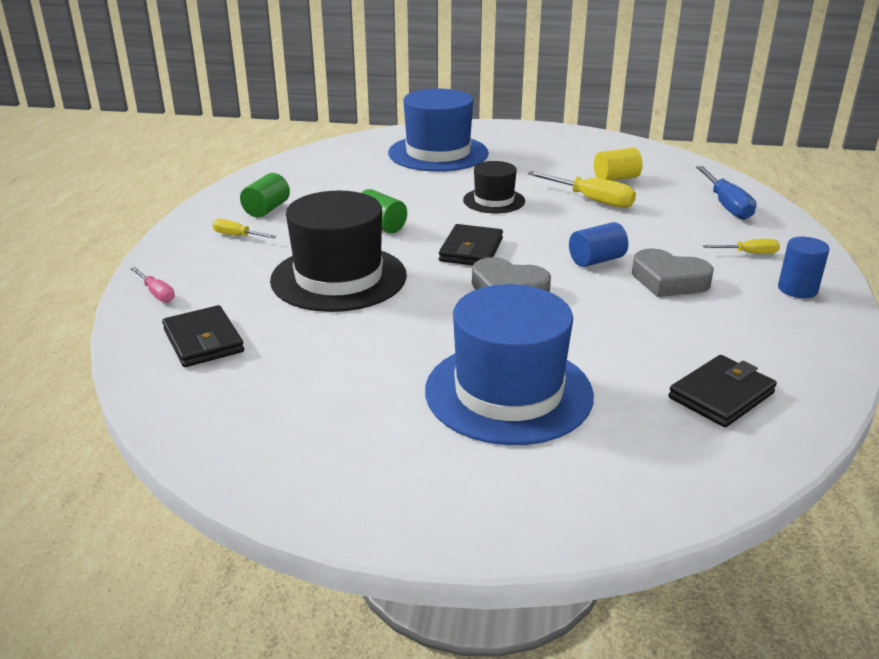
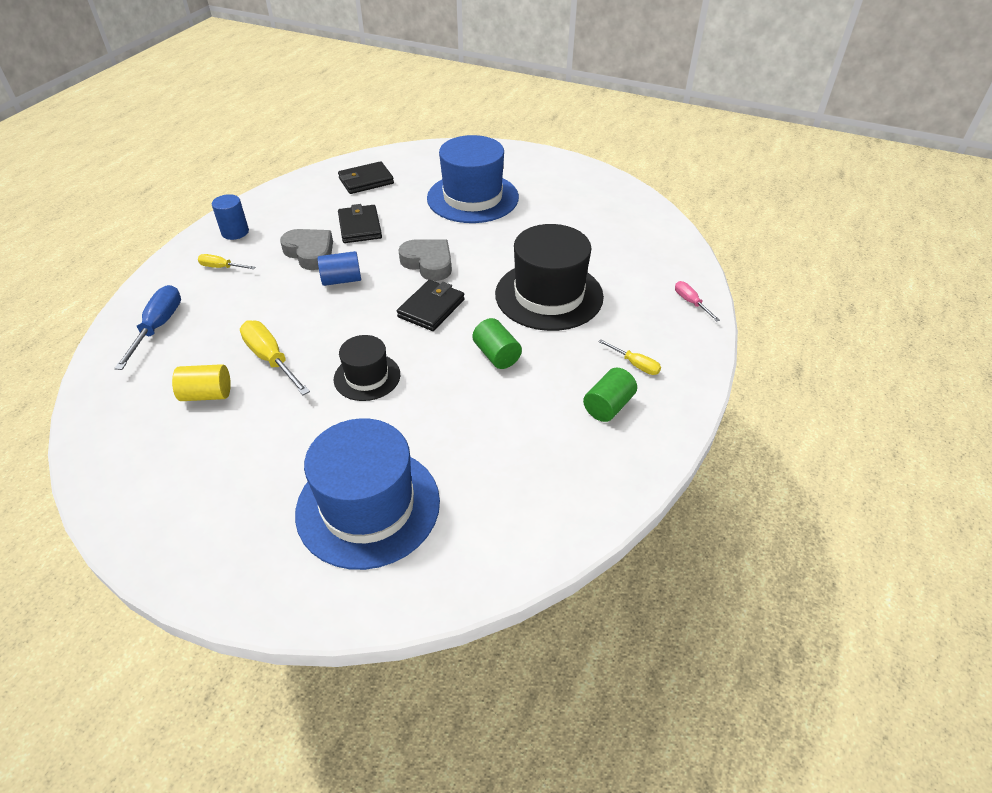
camera: 165 degrees left, 15 degrees up
(203, 341) = (646, 255): black wallet -> black wallet (360, 227)

